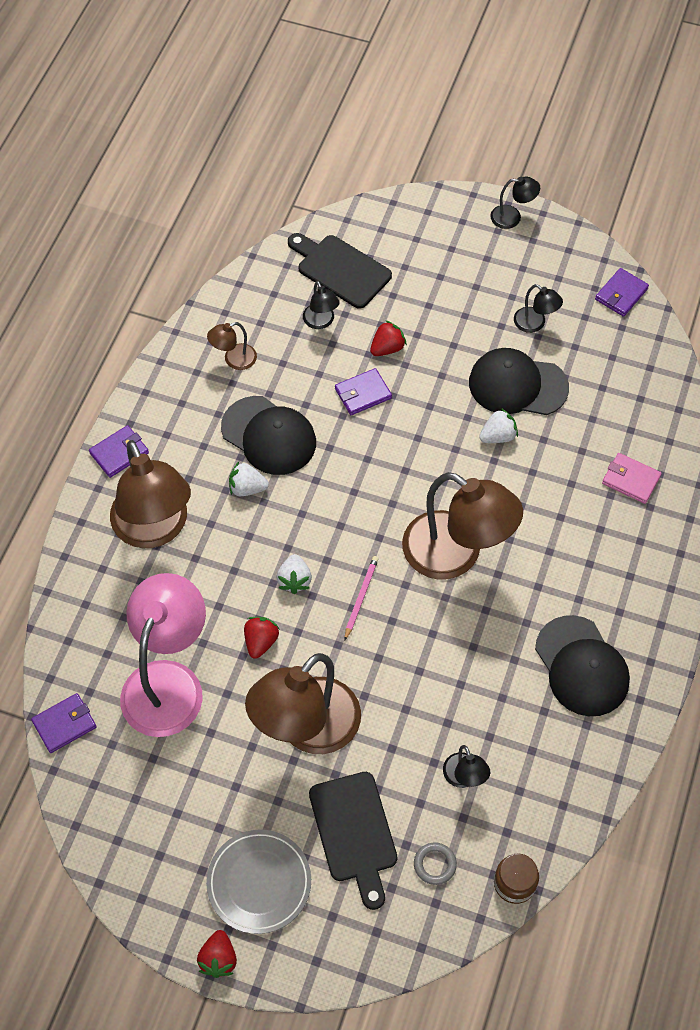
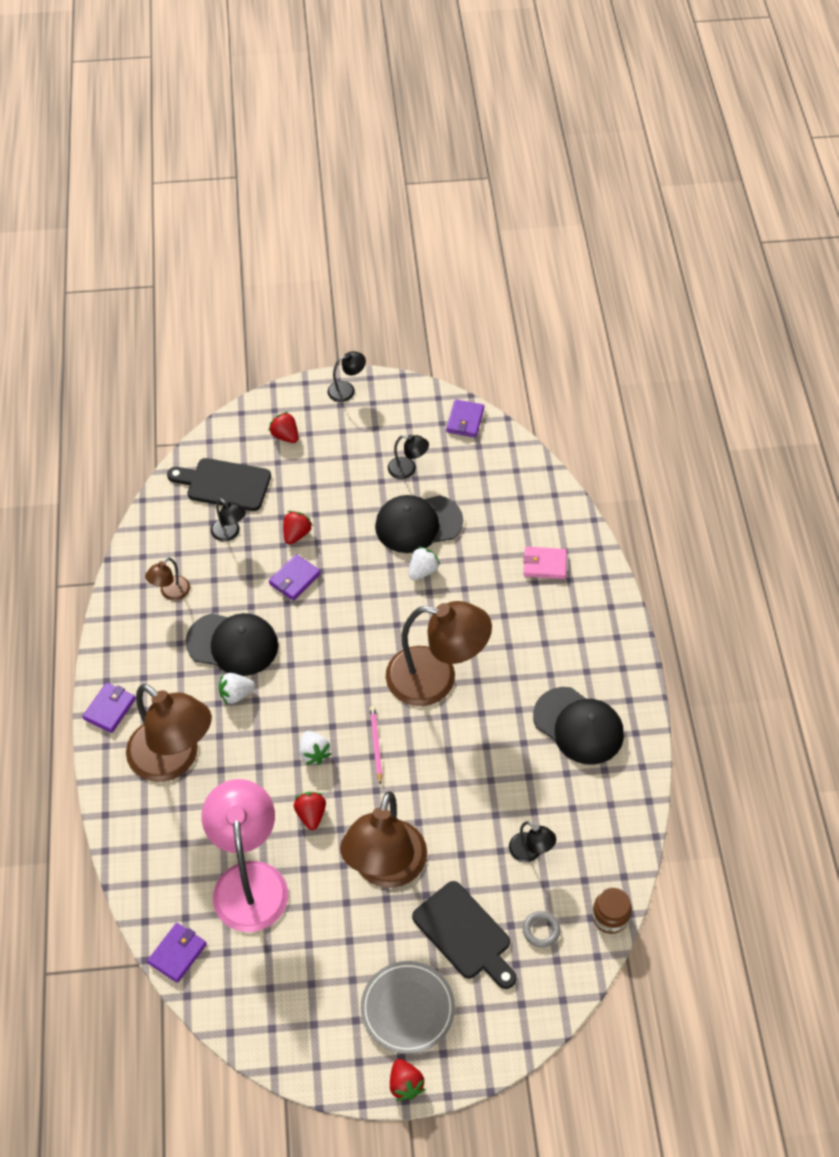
camera: 25 degrees left, 5 degrees down
(426, 242) = (285, 436): none -> red strawberry

